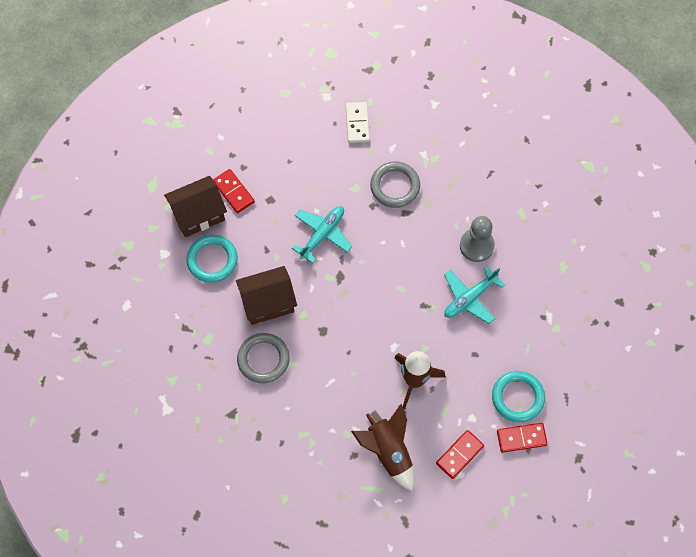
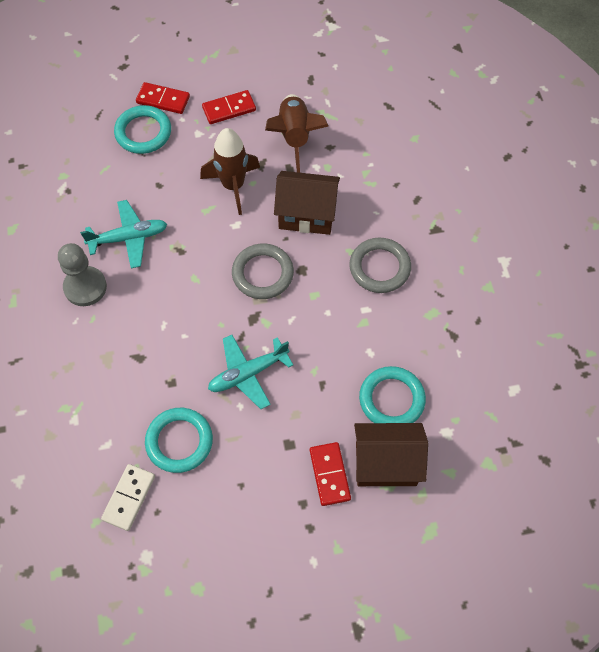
camera: 155 degrees left, 5 degrees down
(268, 303) = (348, 323): brown house -> brown house (306, 215)
(345, 170) = (179, 441): none -> turquoise ring
(395, 186) = (132, 394): grey ring -> grey ring (262, 273)

